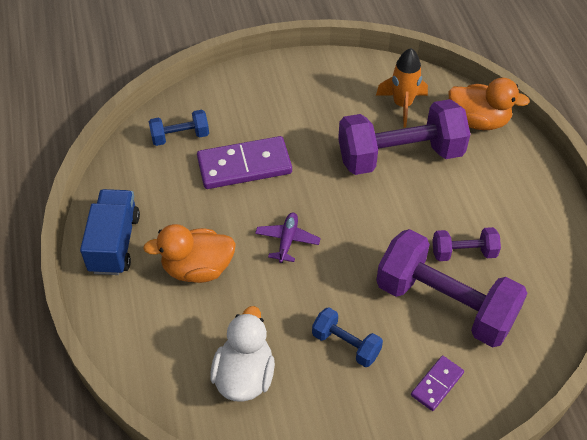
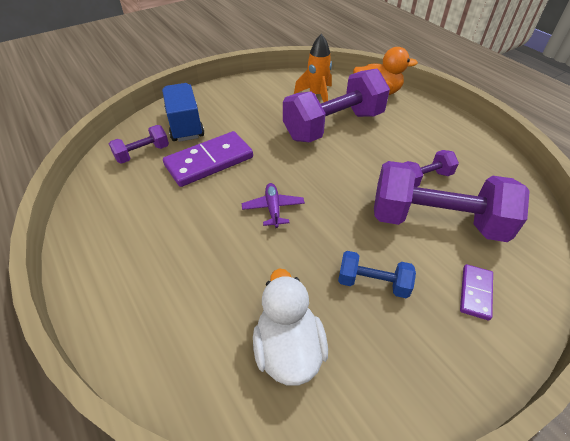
camera: 20 degrees left, 5 degrees down
(114, 243) = (101, 257): blue truck -> blue truck (185, 125)
(180, 136) = (143, 153): blue dumbbell -> purple dumbbell
(197, 268) = (197, 256): orange duck -> none

